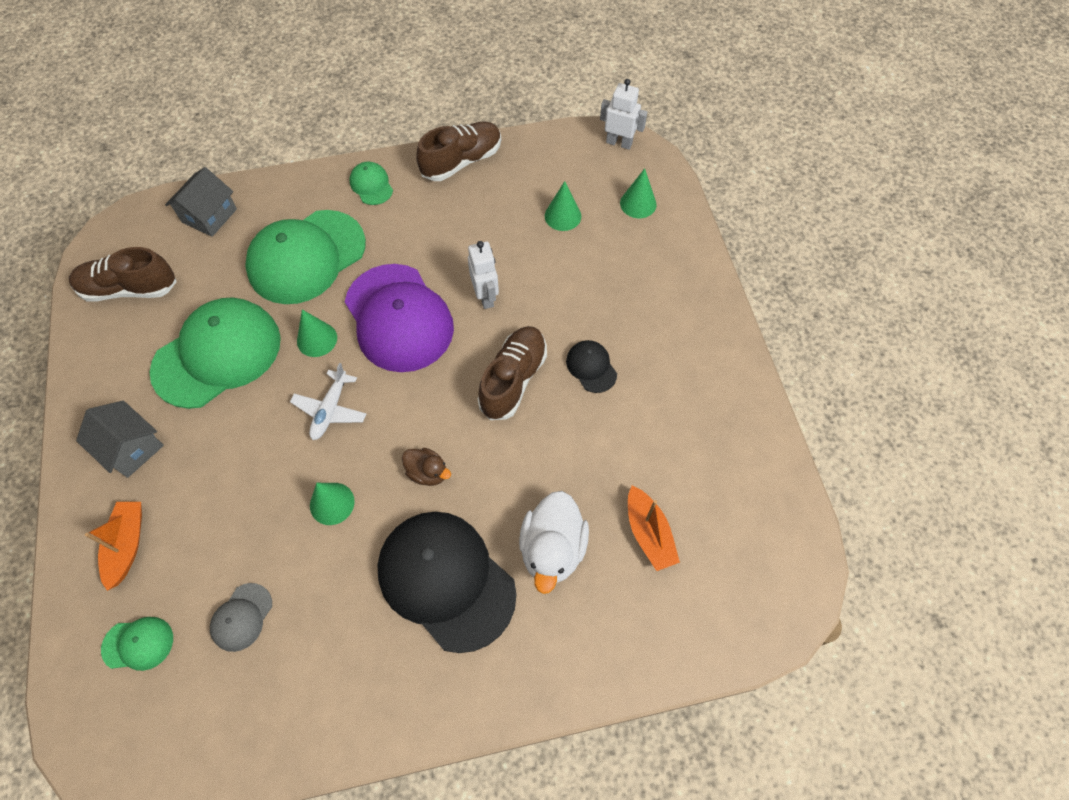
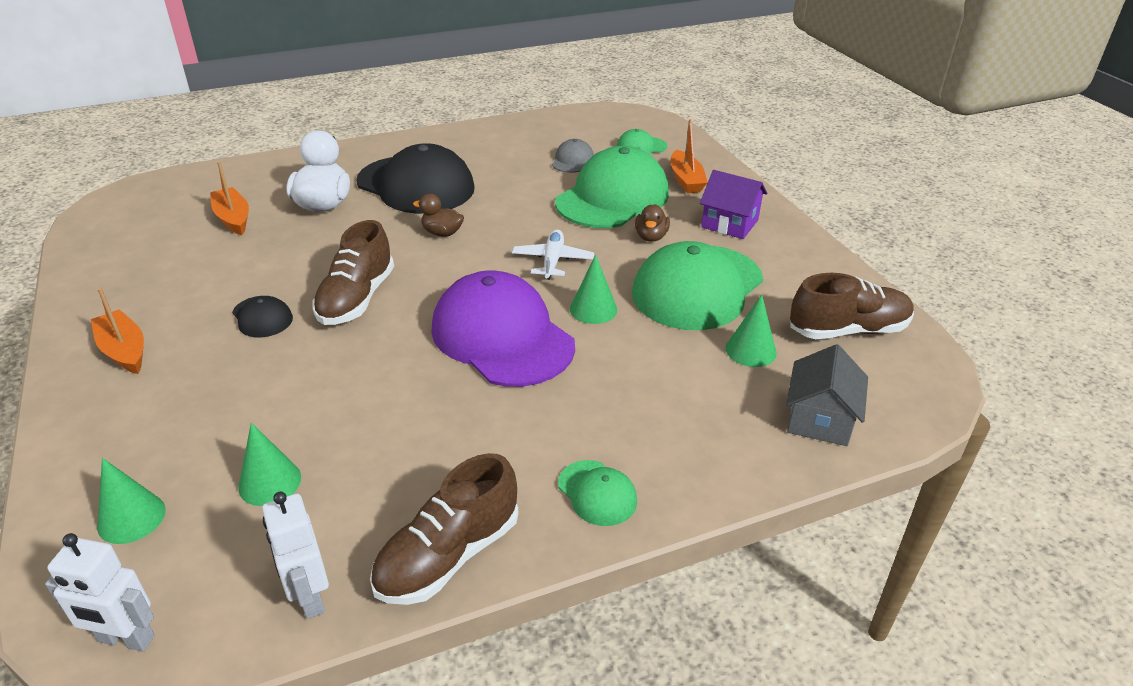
camera: 170 degrees right, 25 degrees down
(131, 448) = (729, 223): grey house -> purple house
(222, 436) = (651, 237): none -> brown duck
(306, 257) = (649, 385): green cap -> green cap (612, 197)
(332, 503) = (526, 211): green cone -> green cone (751, 350)
(486, 296) = (392, 368): white robot -> white robot (309, 597)
(692, 342) = (124, 351): none -> orange boat

